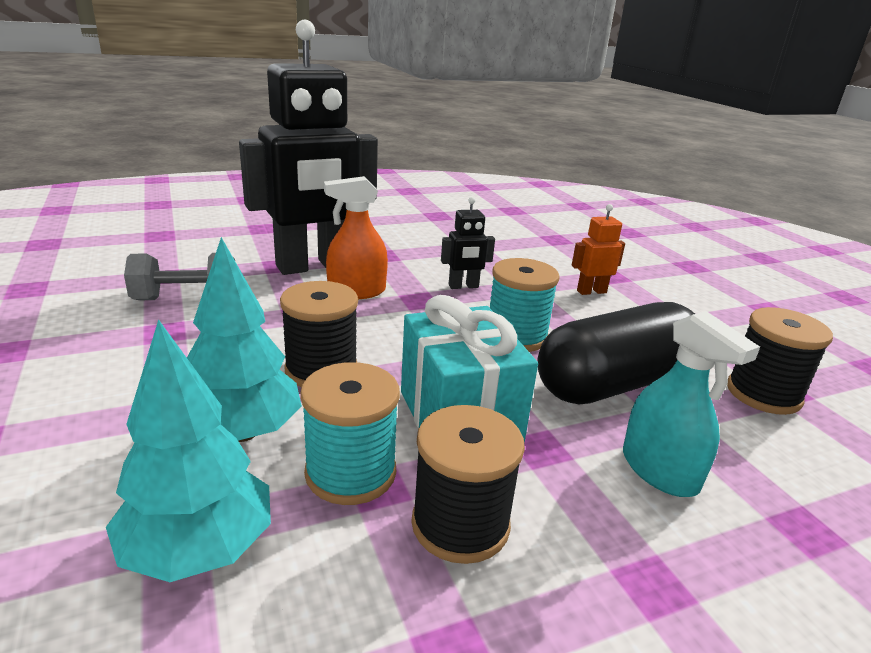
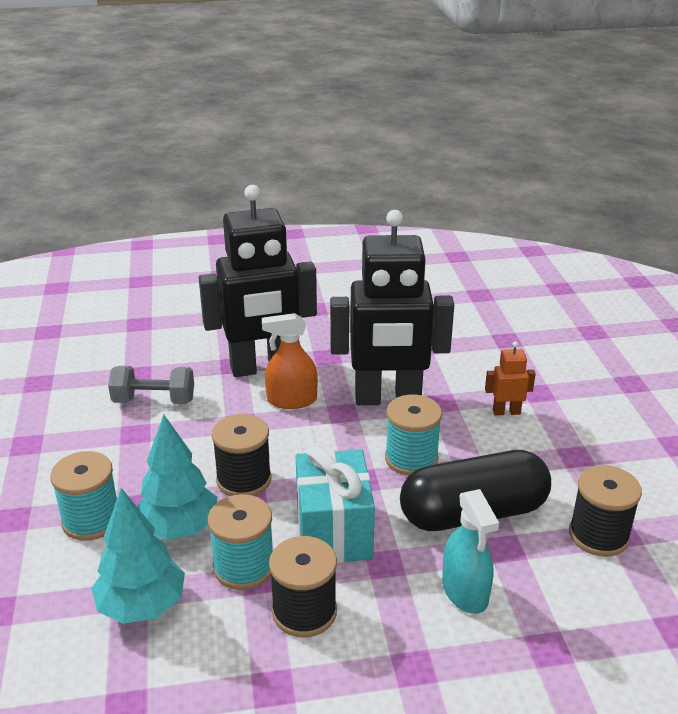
camera: 15 degrees right, 5 degrees up
(104, 434) = (91, 520): none -> turquoise spool
(463, 286) = (388, 399): black robot -> black robot, size x2.48

